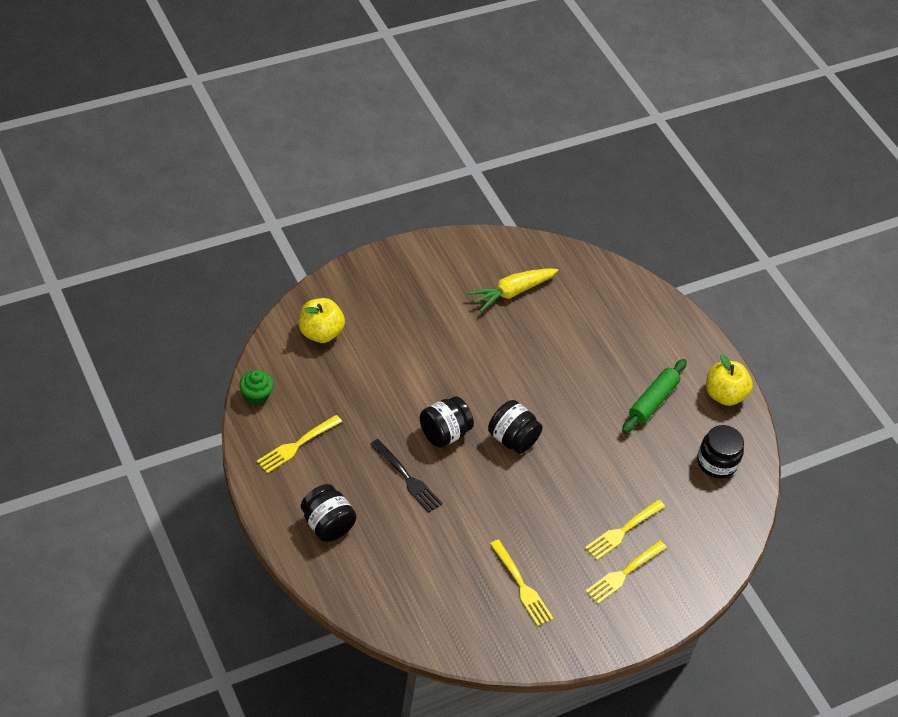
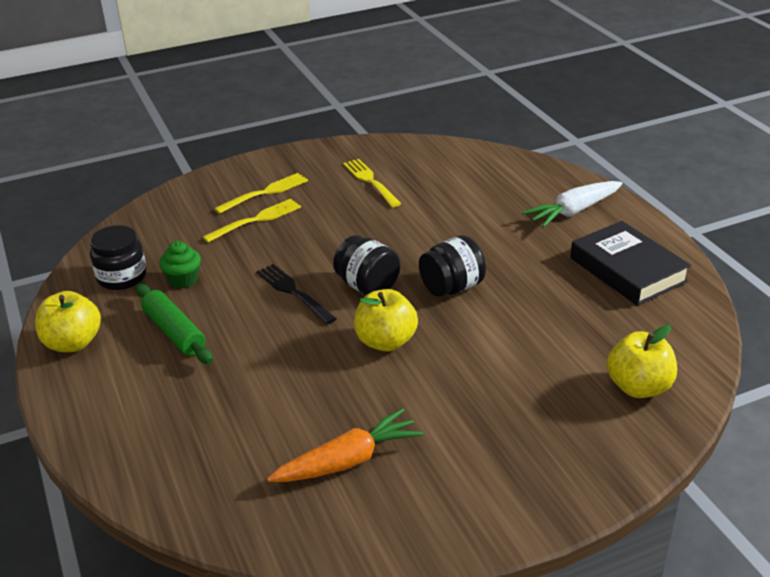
camera: 170 degrees left, 15 degrees down
(256, 395) = (697, 312): green cupcake -> green cupcake (183, 279)
(297, 445) = (627, 270): yellow fork -> black book
(327, 524) = (573, 211): black jar -> white carrot
(406, 477) = (493, 249): black fork -> black fork (294, 292)
(494, 382) = (386, 342): none -> yellow apple
(511, 292) = (348, 461): yellow carrot -> orange carrot
(652, 401) = (175, 332): green rolling pin -> green rolling pin turned 75 degrees counterclockwise

